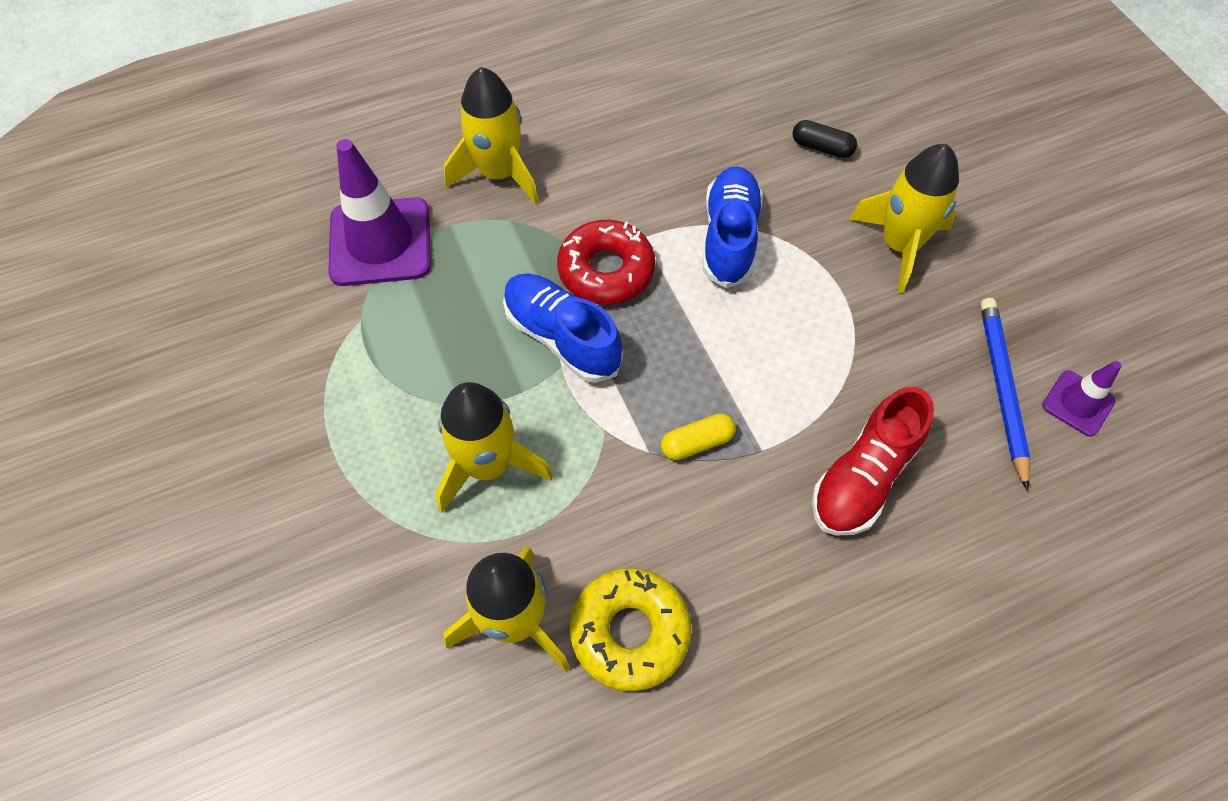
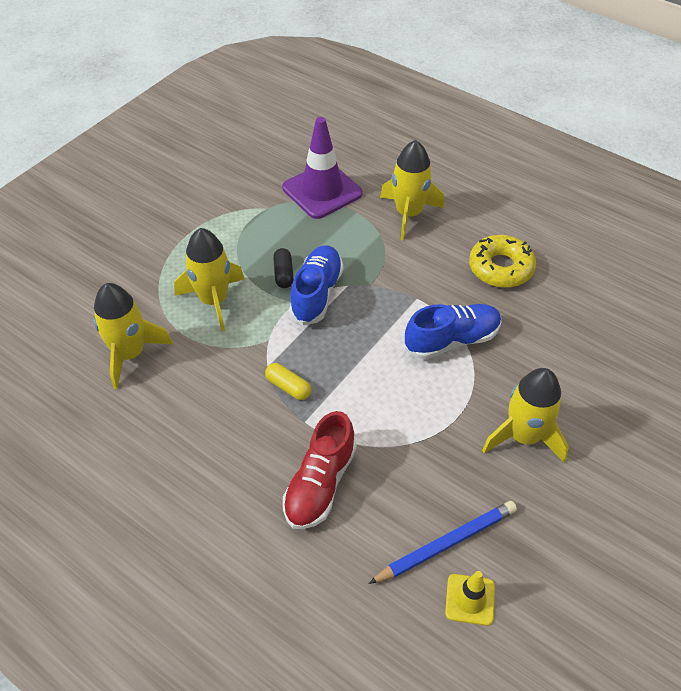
camera: 60 degrees right, 10 degrees down
(606, 270) = (378, 292): red donut -> none
(630, 632) = (150, 407): yellow donut -> yellow donut (500, 268)
(822, 147) = (572, 359): black capsule -> black capsule (283, 274)
(863, 477) = (320, 484): red shoe -> red shoe turned 75 degrees counterclockwise
(1078, 403) = (470, 599): purple traffic cone -> yellow traffic cone

